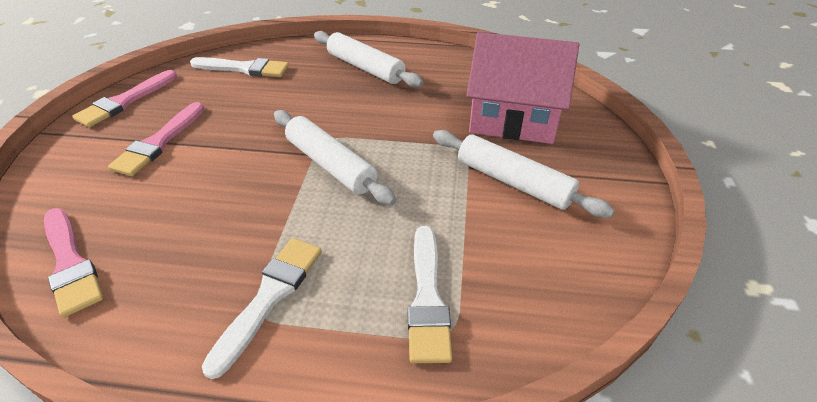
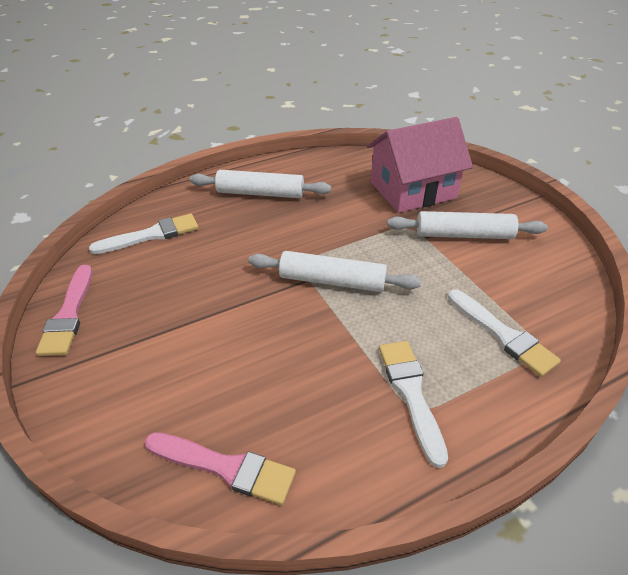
camera: 35 degrees left, 0 degrees up
(159, 142) = (161, 333): pink brush -> none

